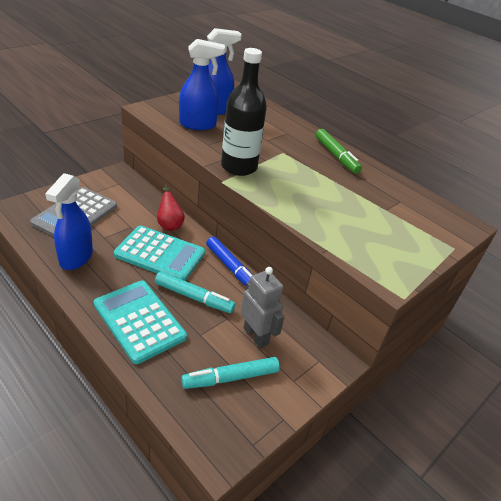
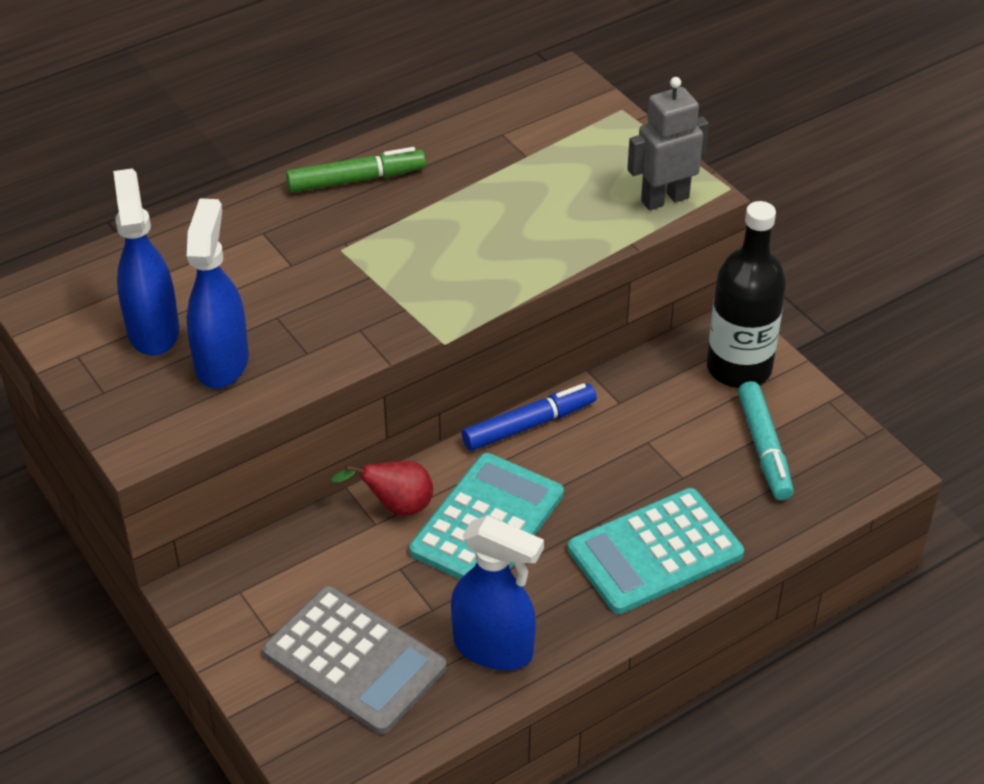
camera: 75 degrees left, 5 degrees up
(194, 297) = (601, 480): turquoise marker -> none
(239, 167) = (394, 315): black bottle -> black bottle (739, 368)
(256, 336) = (684, 411): grey robot -> grey robot (664, 199)

